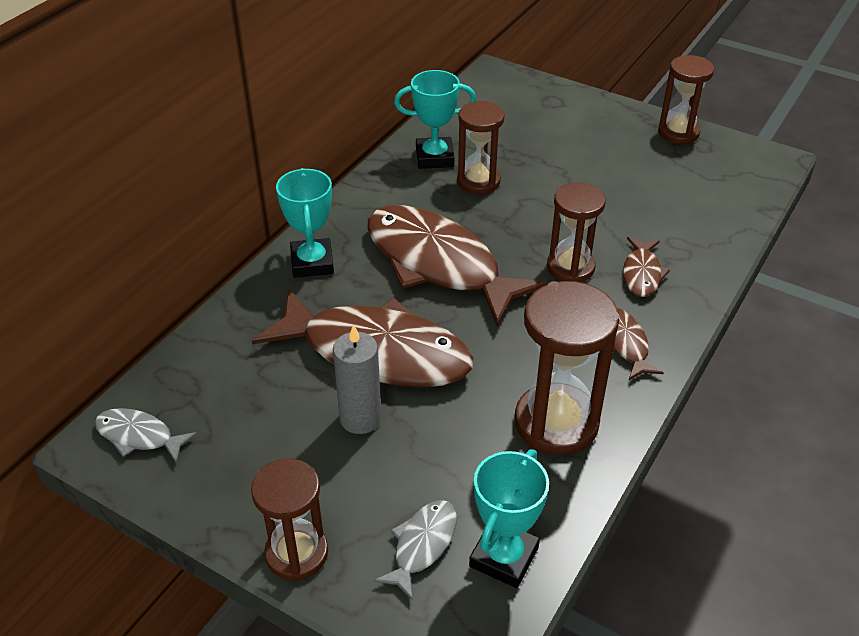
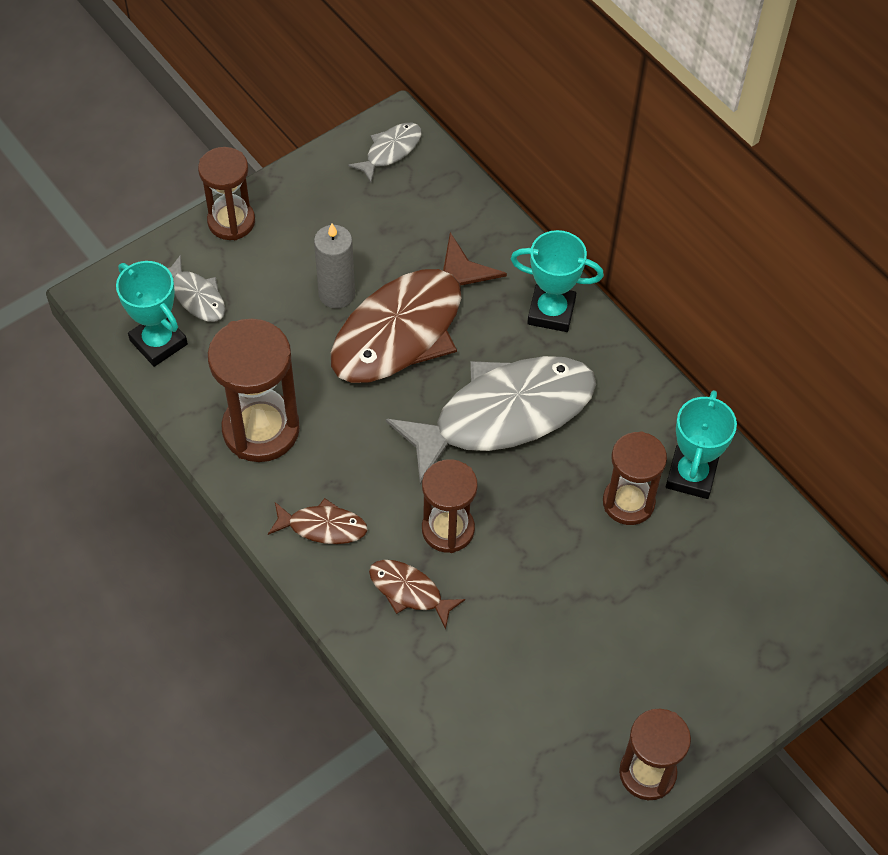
camera: 110 degrees right, 15 degrees up
(438, 264) = (504, 415): brown fish -> grey fish

